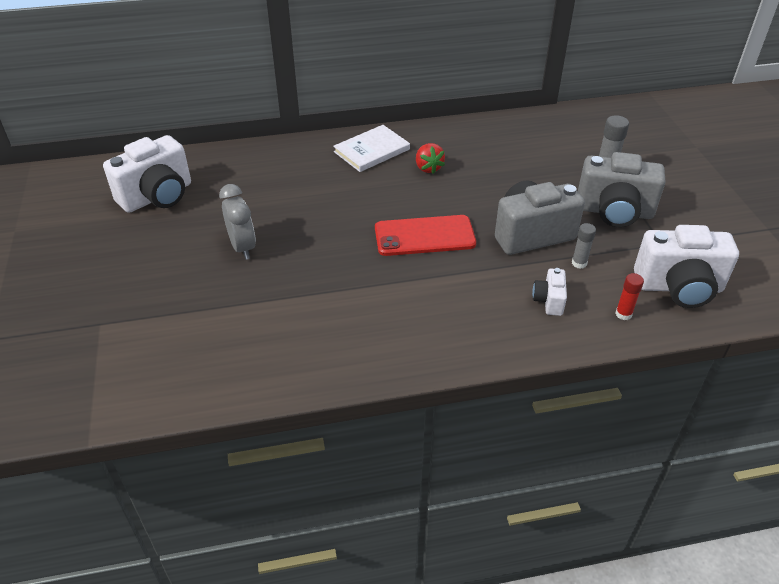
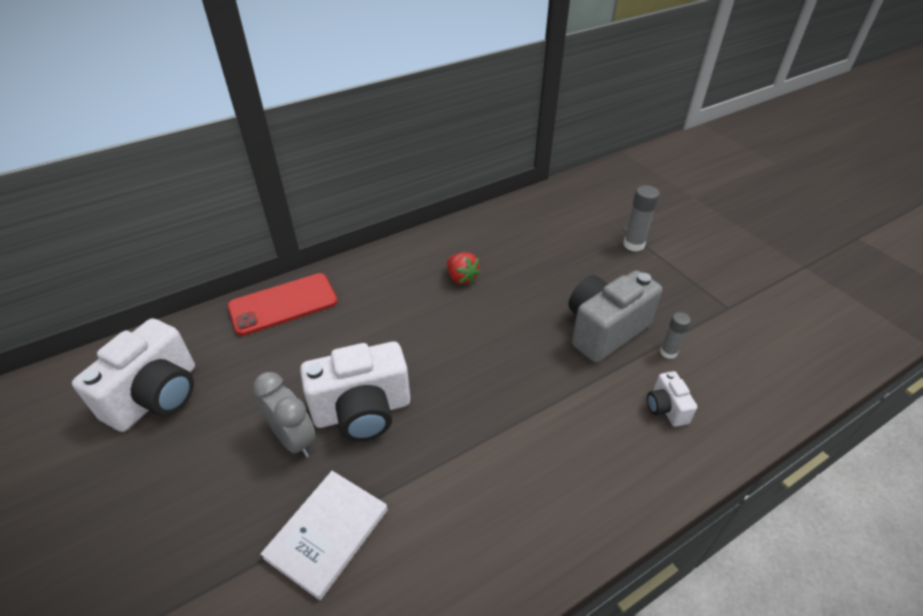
camera: 20 degrees left, 0 degrees up
(372, 150) = (392, 271): white book -> white book (327, 533)
(424, 236) = (498, 363): red phone -> red phone (283, 304)
(614, 212) = (666, 283): grey camera -> none
(623, 314) = (744, 402): red glue stick -> none
(678, 287) = (773, 354): white camera -> white camera (362, 411)

